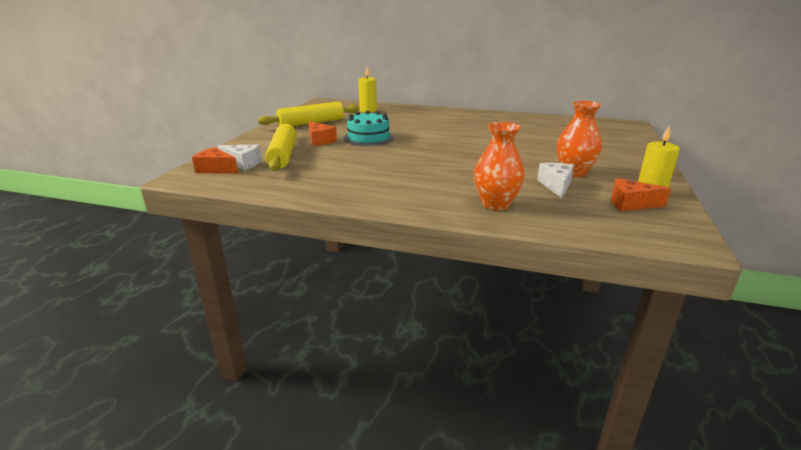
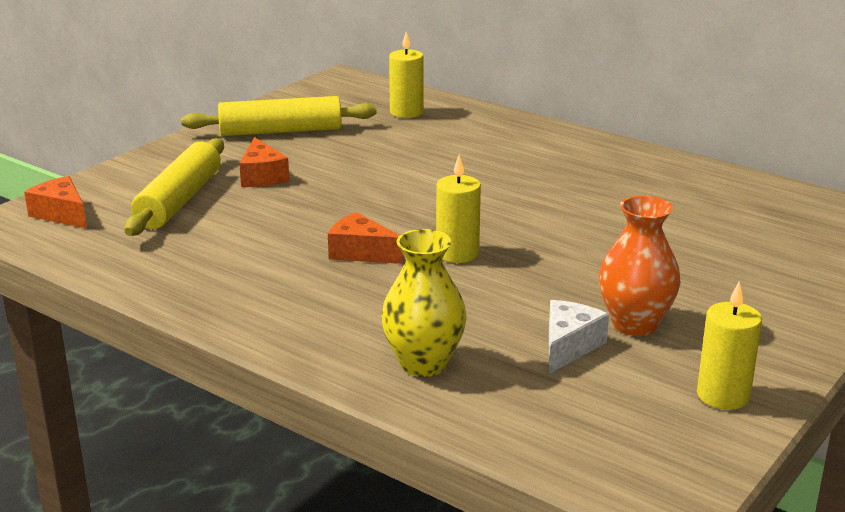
camera: 20 degrees right, 0 degrees up
(243, 163) = (107, 209): white cheese -> none
(368, 138) = (348, 182): turquoise cake -> none
(456, 158) = (457, 253): none -> yellow candle
(495, 204) = (423, 364): orange vase -> yellow vase
(631, 204) = (657, 410): orange cheese -> orange cheese (361, 252)

